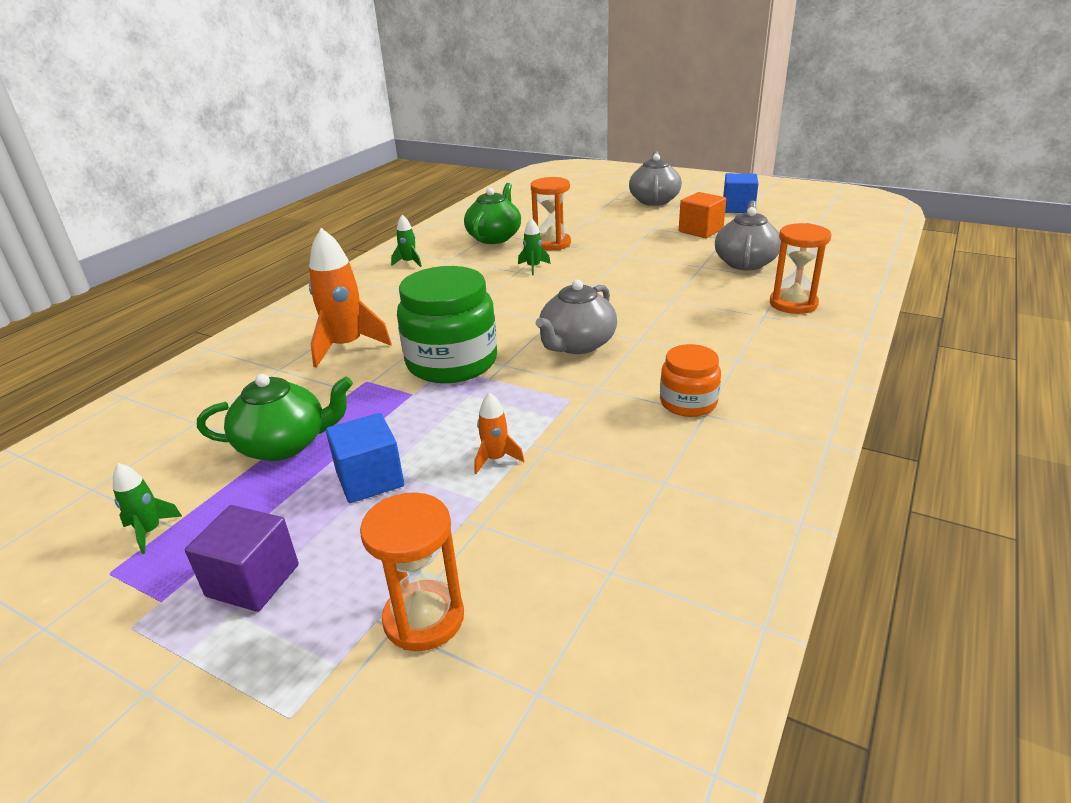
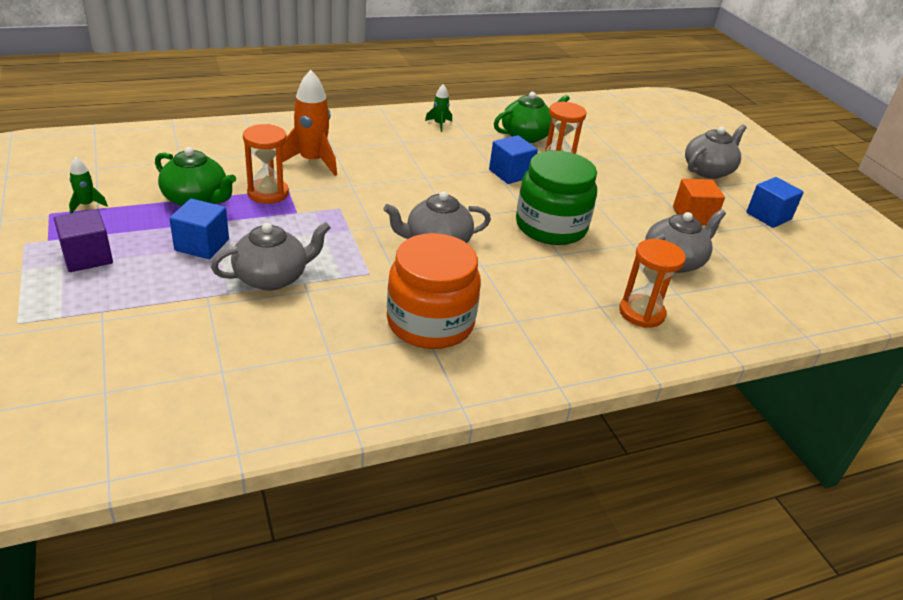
camera: 35 degrees right, 5 degrees up
(424, 618) = (118, 325): orange hourglass -> orange hourglass (268, 193)
(452, 362) = (348, 207): green jar -> green jar (551, 227)
(495, 459) = (272, 277): orange rocket -> grey teapot
(533, 267) = (510, 173): green rocket -> blue cube
(688, 403) = (430, 323): orange jar -> orange jar, size x1.82

